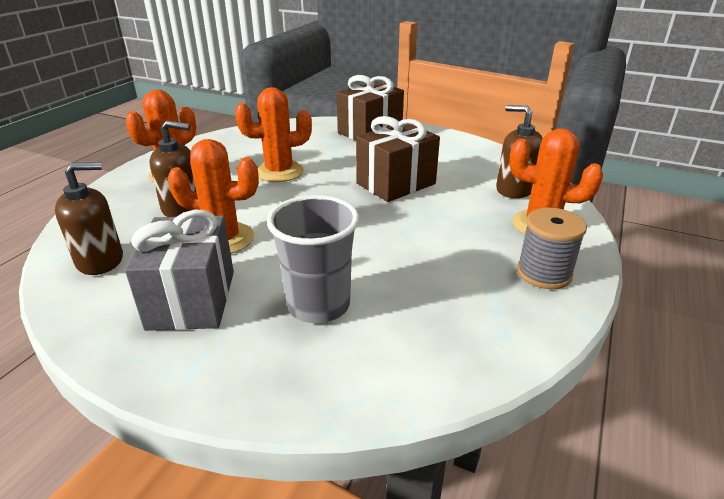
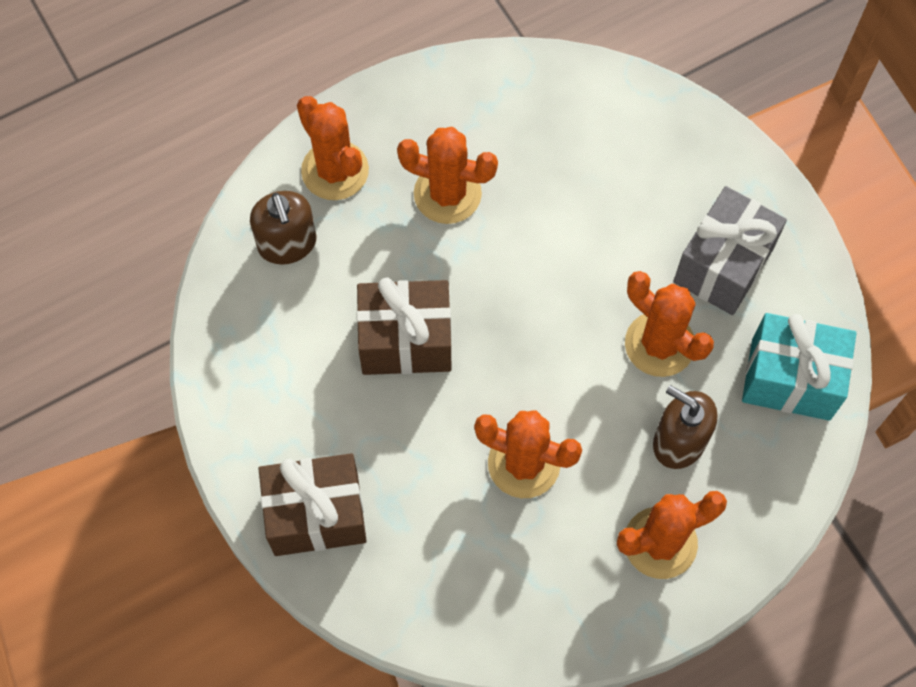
camera: 145 degrees left, 35 degrees up
(100, 260) = (790, 379): brown soap dispenser -> turquoise gift
(318, 305) = (623, 194): grey cup -> none
(455, 246) = (447, 194): none -> orange cactus
(544, 273) = (408, 116): grey spool -> none

